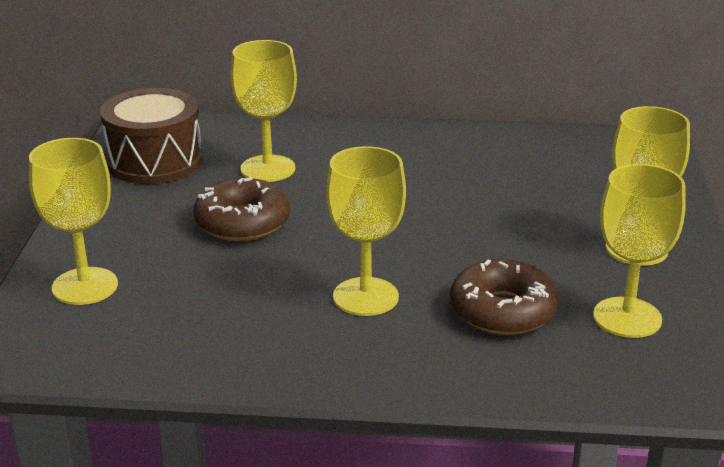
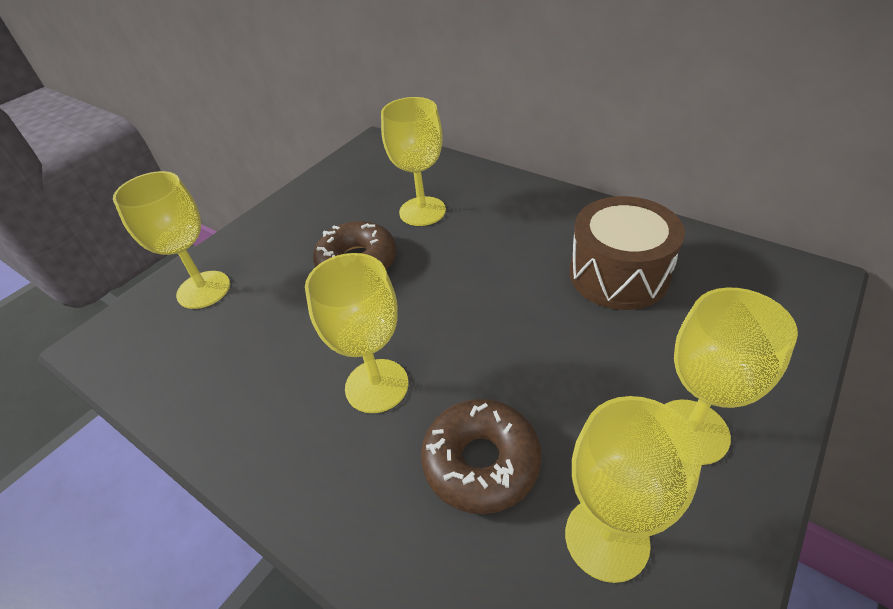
camera: 35 degrees right, 15 degrees up
(154, 161) = (353, 182): brown drum -> brown drum (618, 274)

